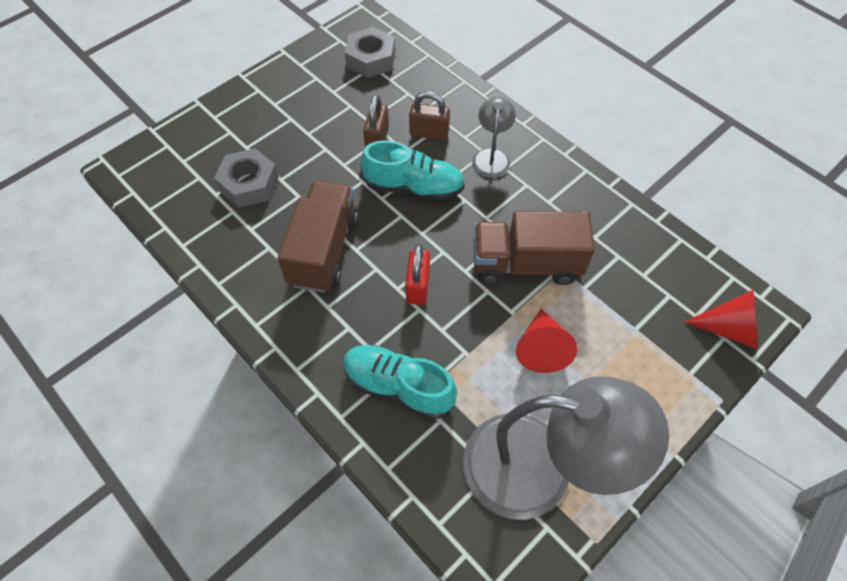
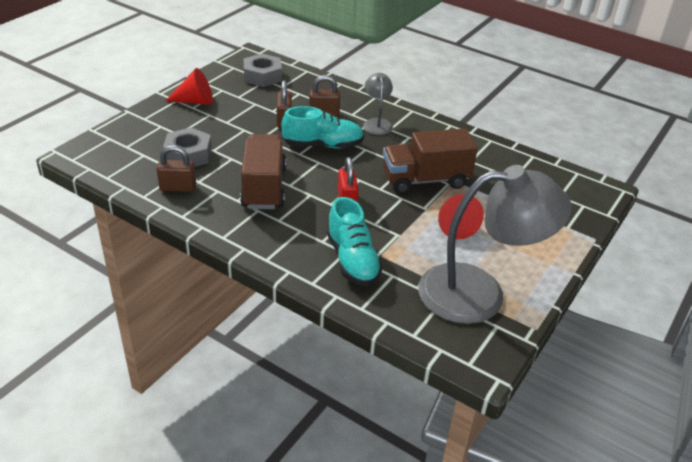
camera: 15 degrees left, 20 degrees down
(224, 237) = (178, 187): none -> brown padlock
(398, 387) = (352, 260): turquoise shoe -> turquoise shoe turned 120 degrees counterclockwise
(729, 329) = (585, 200): red cone -> red cone (195, 101)

